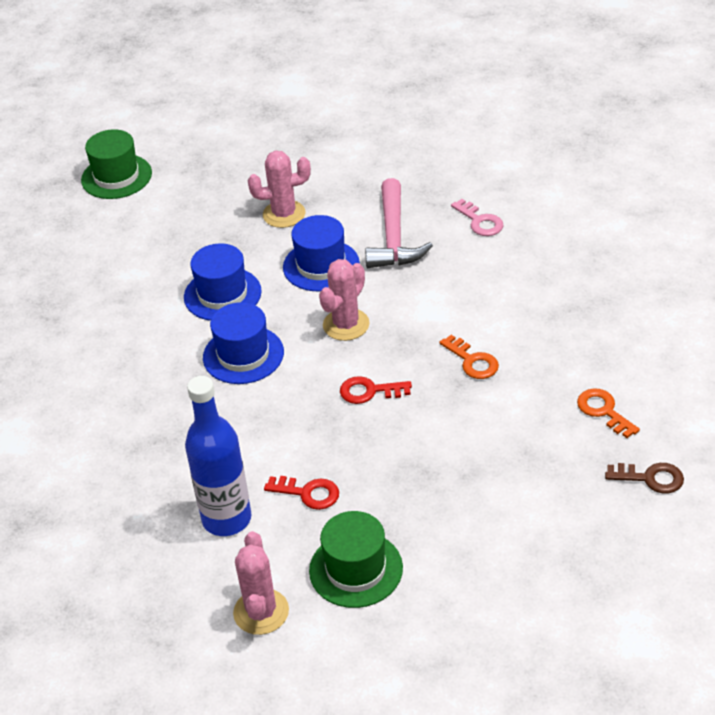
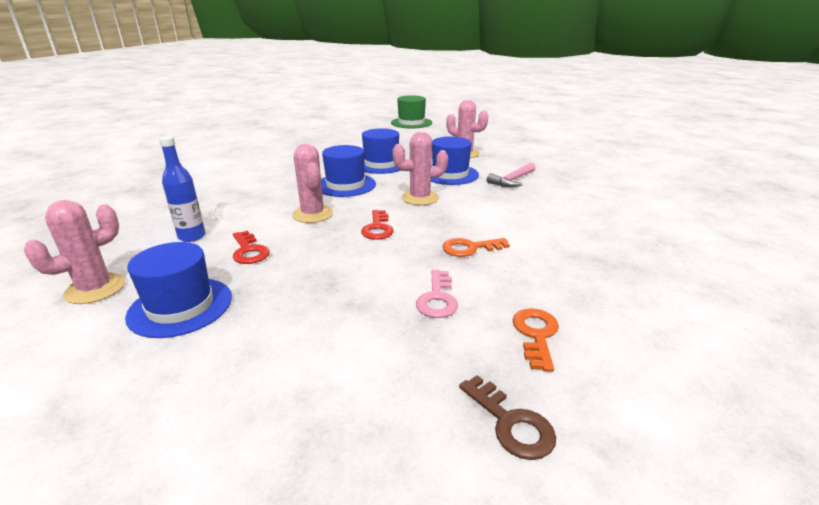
camera: 40 degrees right, 15 degrees down
(226, 519) = (192, 236): blue bottle -> blue bottle, size x0.61
(284, 416) = (313, 214): none -> pink cactus
(356, 569) = (180, 306): green hat -> blue hat
(369, 391) = (377, 228): red key -> red key turned 135 degrees counterclockwise
(393, 237) = (512, 180): pink hammer -> pink hammer, size x0.65
(472, 361) = (470, 248): orange key -> orange key turned 75 degrees clockwise
(480, 221) = (582, 195): pink key -> pink key (437, 299)

